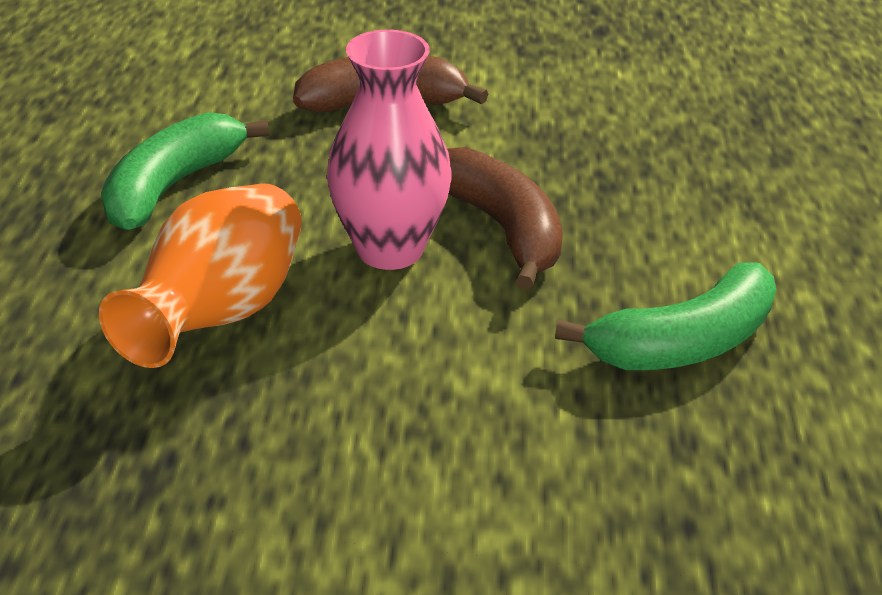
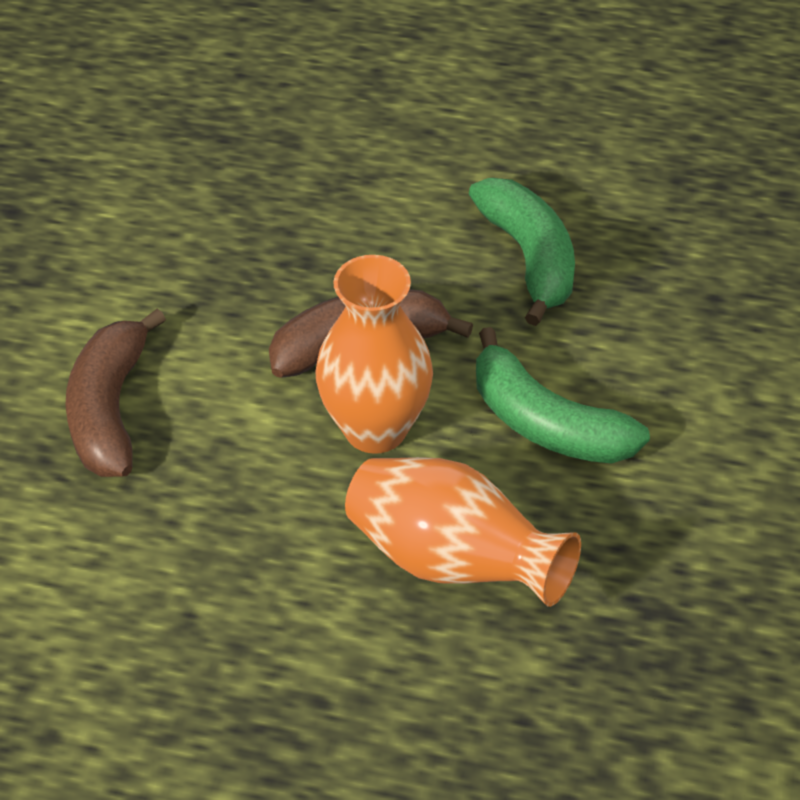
camera: 80 degrees left, 10 degrees up
(173, 186) = (231, 602): green banana -> green banana (547, 423)
(390, 249) = (375, 429): pink vase -> orange vase

